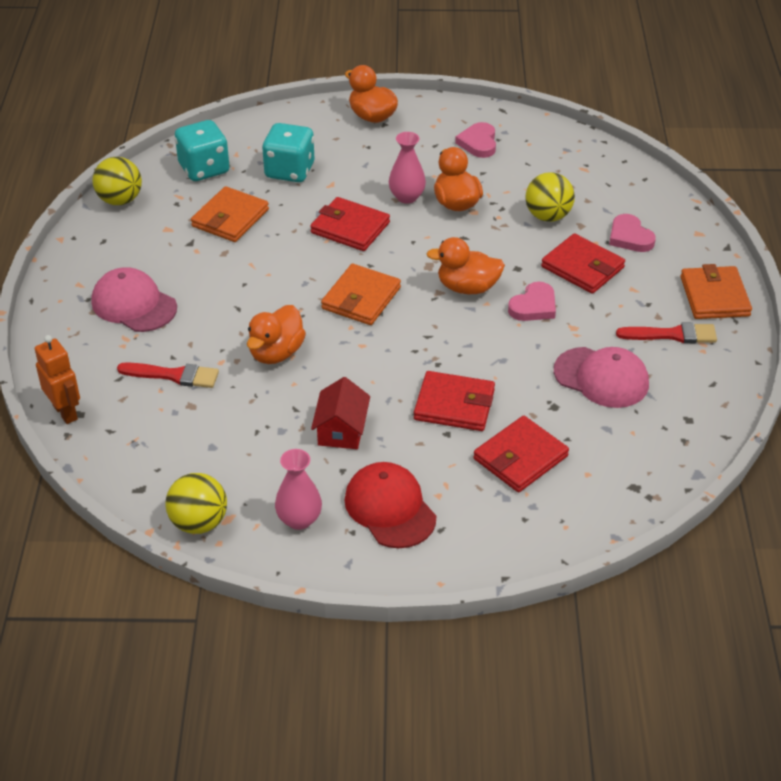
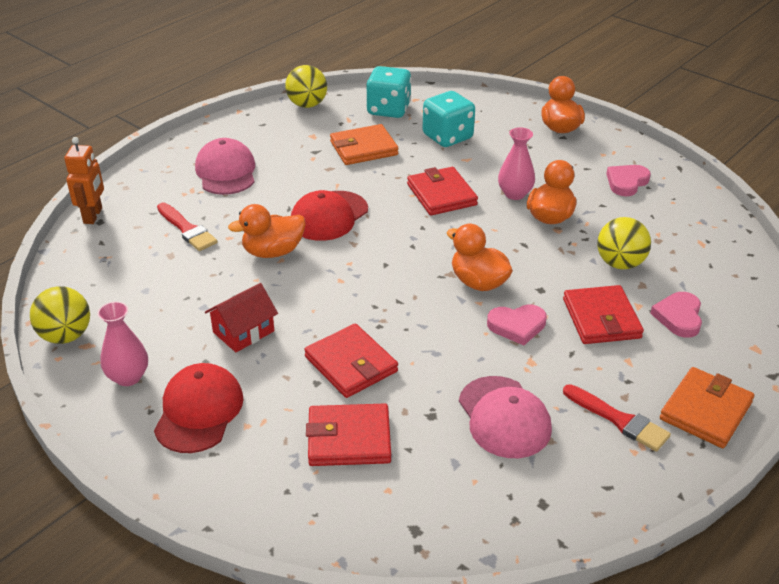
camera: 40 degrees right, 5 degrees down
(282, 296) = (329, 216): none -> red cap
(361, 298) = (384, 247): orange wallet -> none

